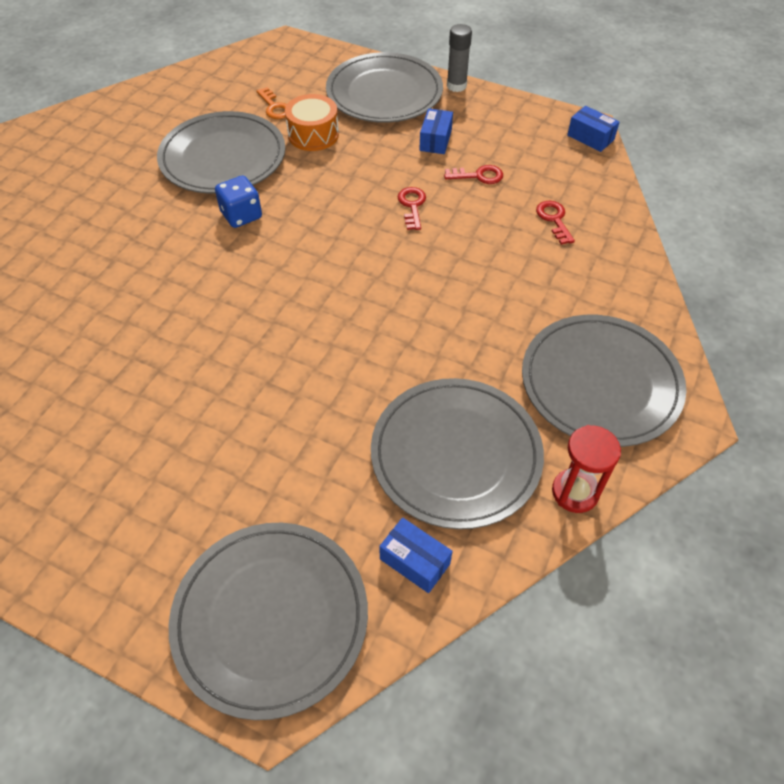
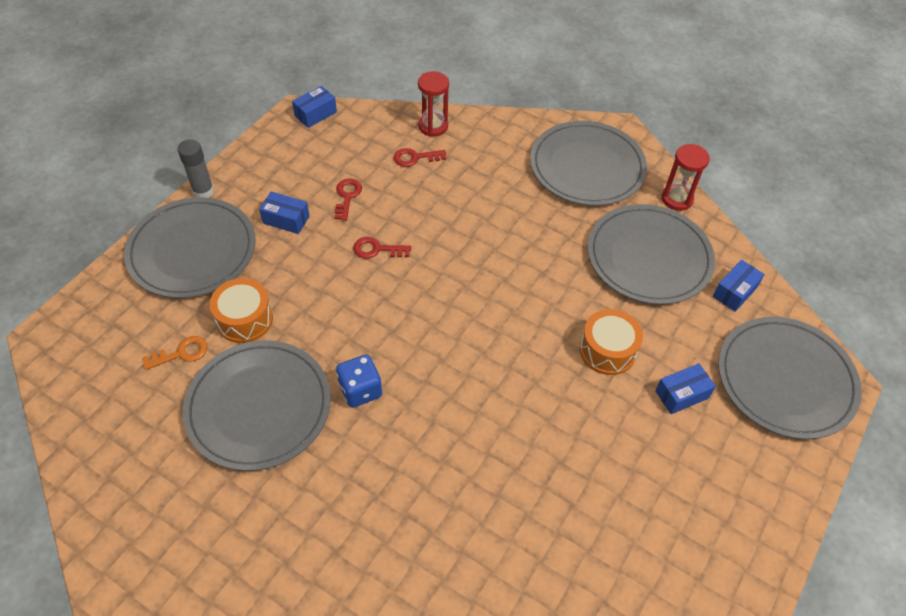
camera: 85 degrees left, 0 degrees up
(243, 487) = (682, 394): none -> blue box
(302, 409) = (607, 350): none -> orange drum
(612, 229) = (433, 126): none -> red hourglass

